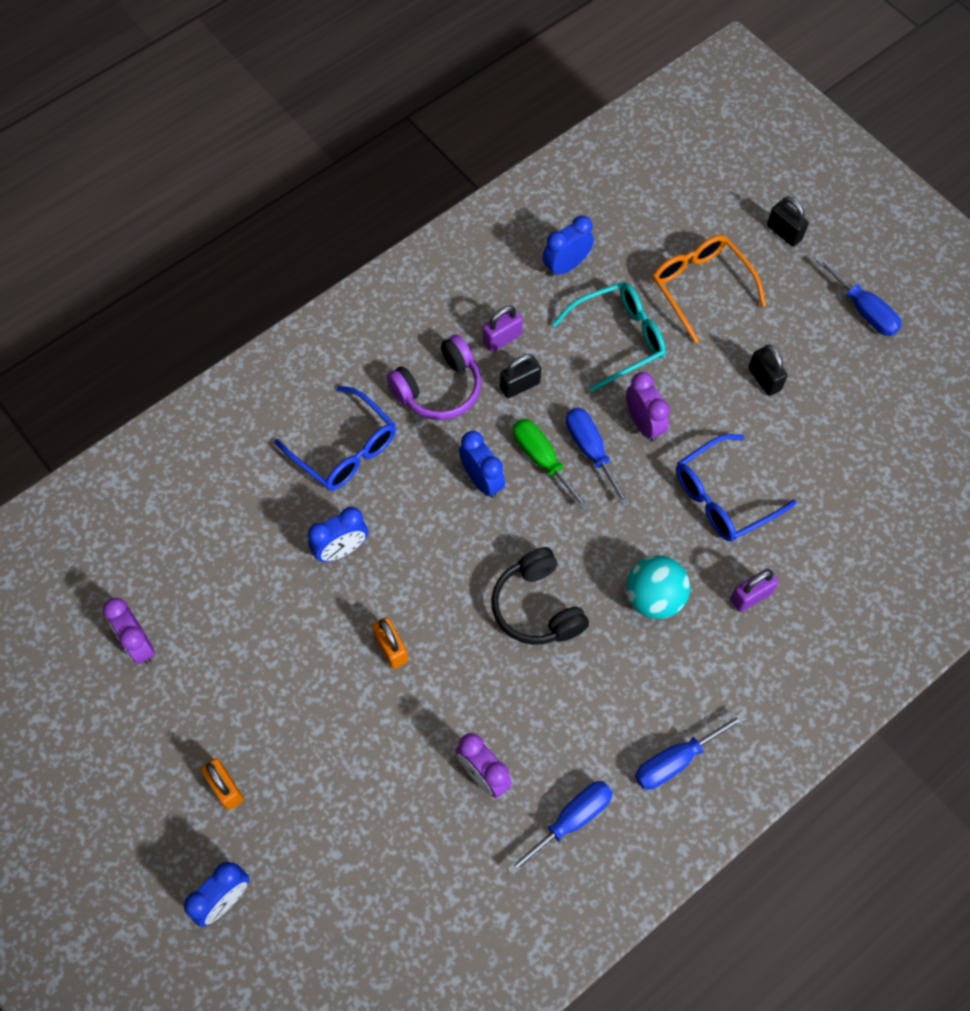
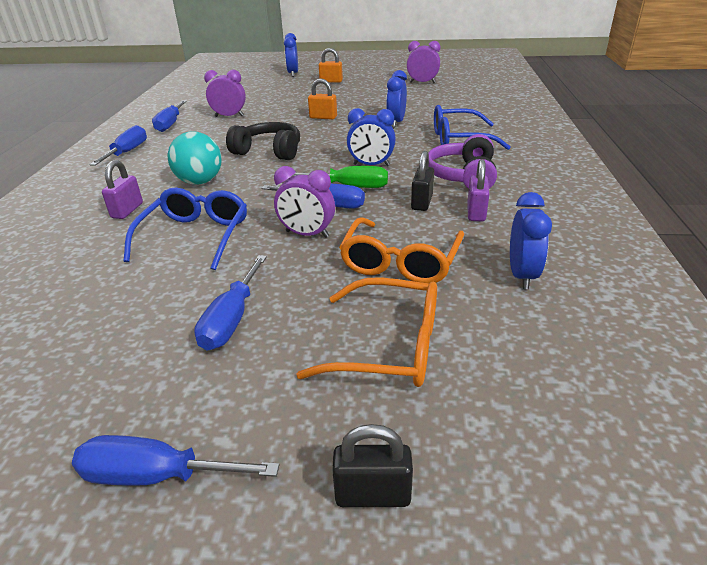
camera: 135 degrees right, 30 degrees down
(618, 338) = (400, 262): turquoise glasses -> orange glasses
(764, 379) = (232, 319): black padlock -> blue screwdriver

